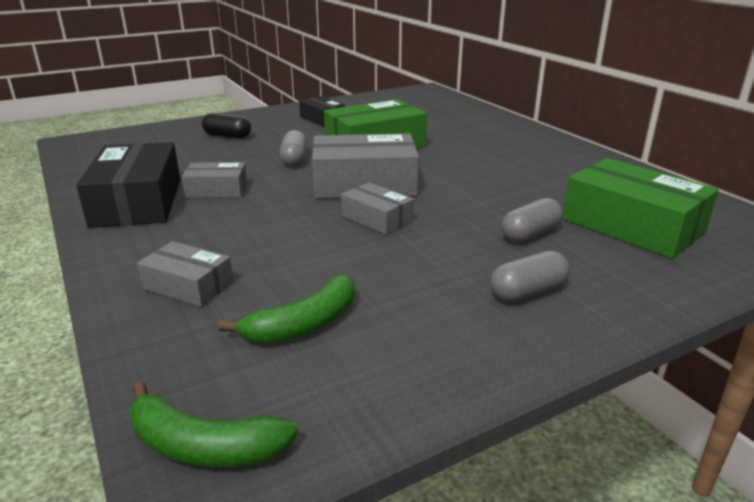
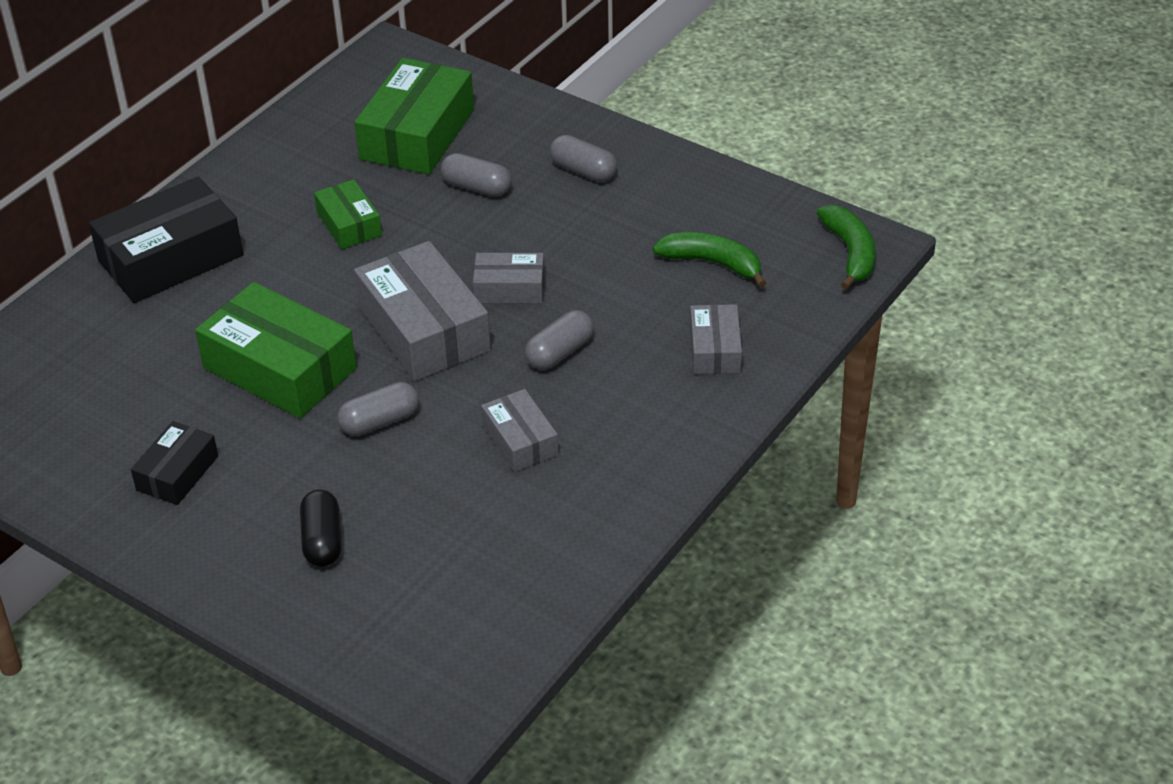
camera: 115 degrees left, 15 degrees up
(138, 202) = (595, 487): black box -> black box (170, 258)
(280, 220) = (560, 352): none -> grey capsule
(377, 219) = (509, 288): grey box -> grey box turned 75 degrees clockwise
(510, 182) = (349, 224): none -> green box

